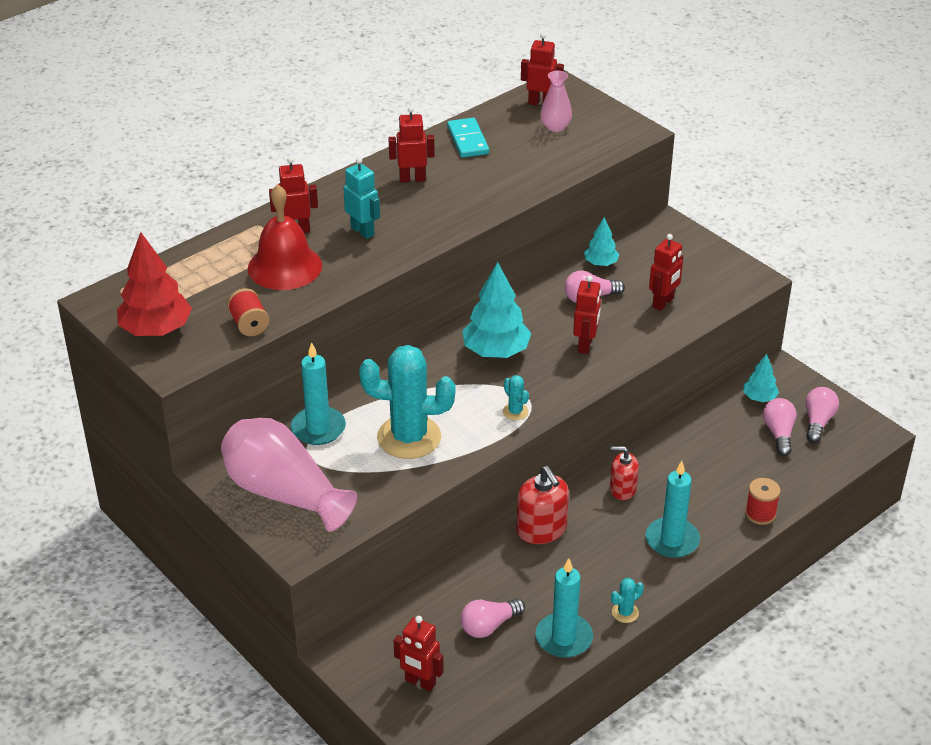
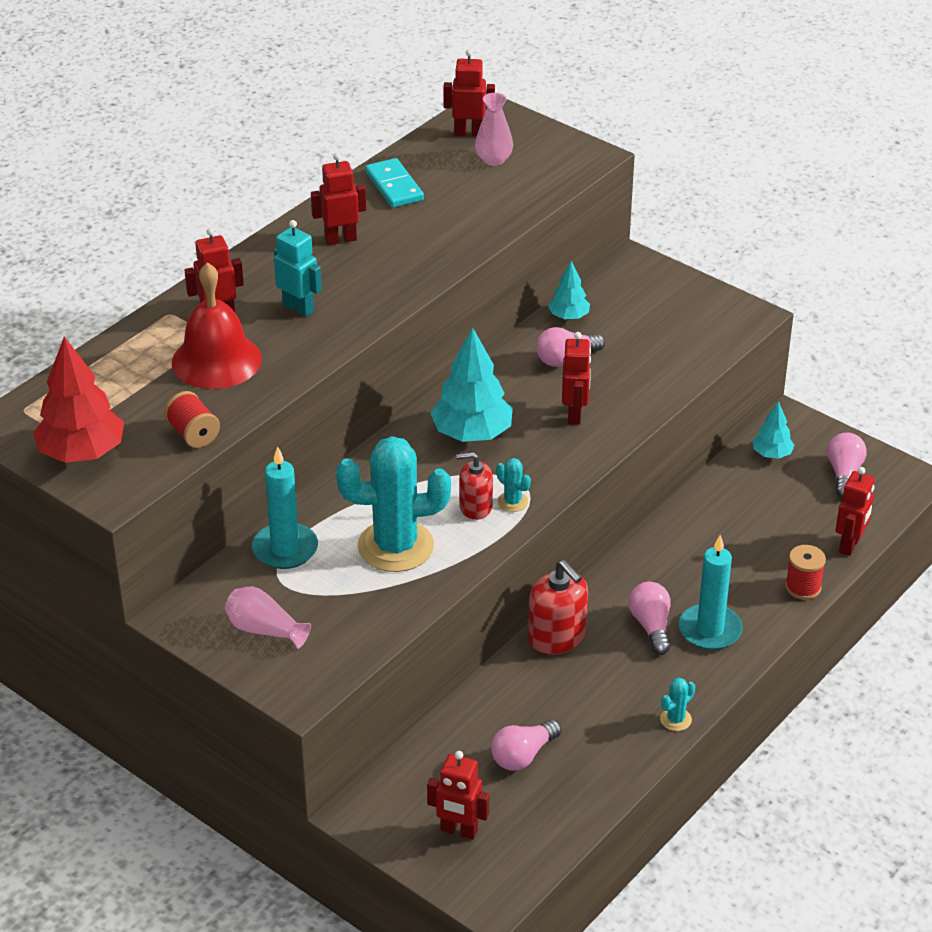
camera: 10 degrees left, 0 degrees up
(284, 493) = (264, 630): pink vase -> pink vase, size x0.50
(564, 638) = (612, 757): turquoise candle -> none
(622, 489) = (640, 578): red soap dispenser -> red soap dispenser (475, 507)
(663, 303) = (652, 355): red robot -> red robot (850, 545)
(778, 434) = (803, 493): pink light bulb -> pink light bulb (651, 626)

